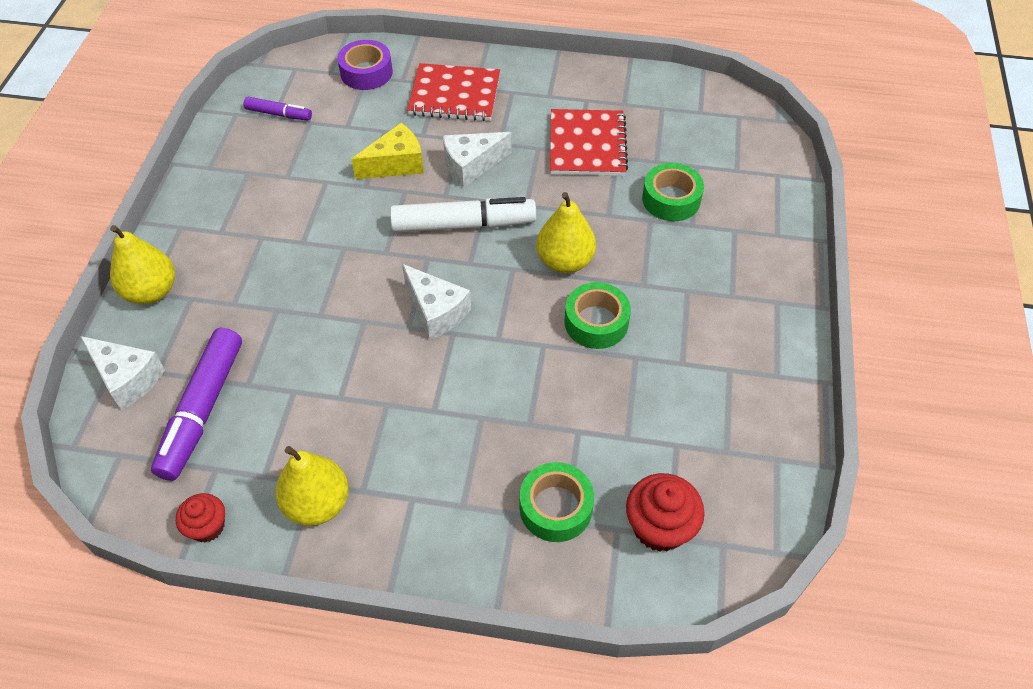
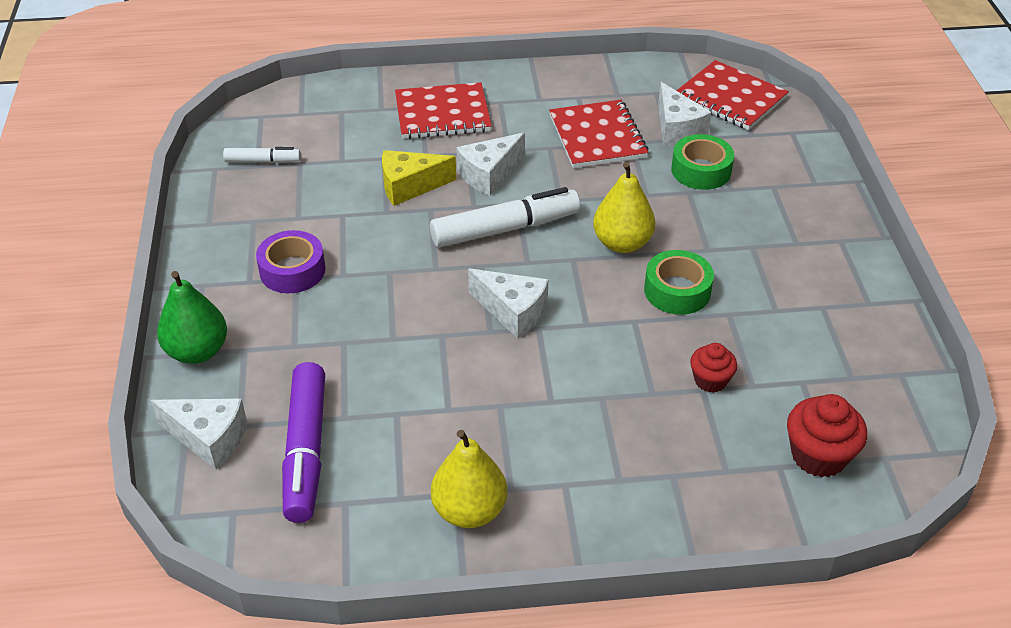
camera: 15 degrees left, 10 degrees down
(151, 291) = (197, 351): yellow pear -> green pear
(207, 527) = (361, 558): red cupcake -> red cupcake (710, 380)
(279, 114) = (263, 161): purple marker -> white marker
(366, 72) = (340, 108): purple tape -> purple tape (292, 270)
(396, 164) = (410, 186): yellow cheese -> yellow cheese turned 150 degrees counterclockwise
(555, 507) = (712, 461): green tape -> none
(666, 151) = (677, 129): none -> white cheese
(731, 127) = (730, 98): none -> red notebook

